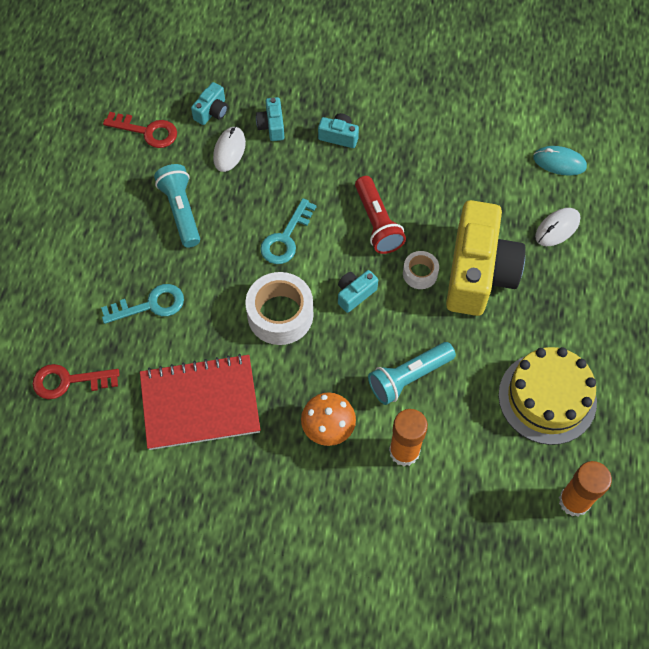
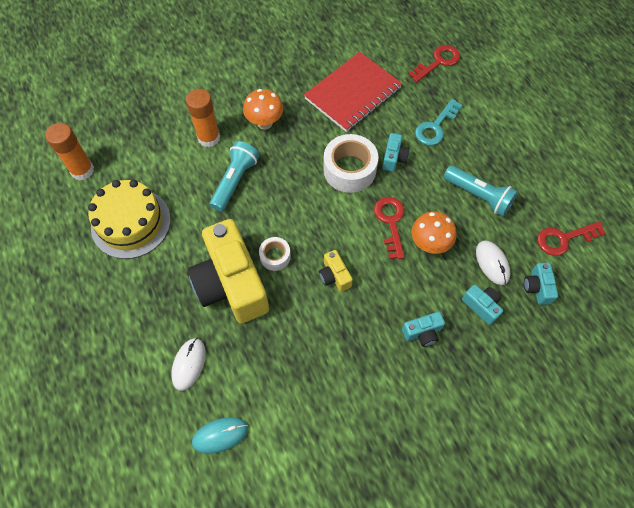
camera: 145 degrees right, 0 degrees up
(268, 198) = (429, 244): none -> orange mushroom
(285, 238) = (390, 222): turquoise key -> red key
(355, 294) = (310, 213): turquoise camera -> turquoise camera (394, 158)
(377, 223) = (334, 276): red flashlight -> yellow camera

